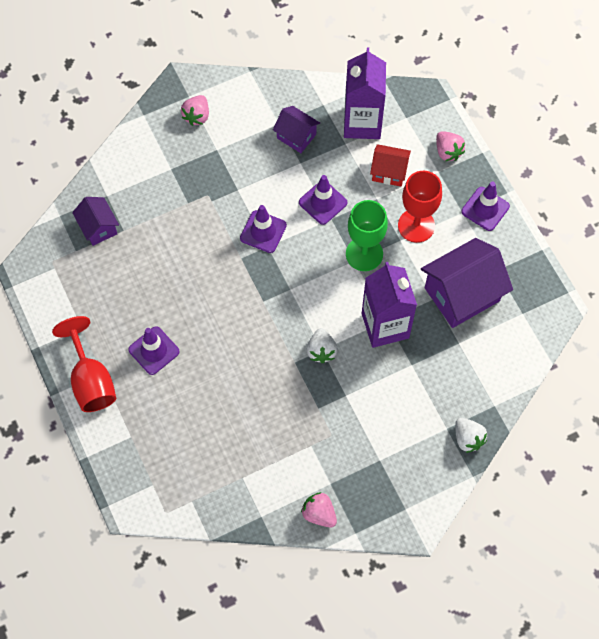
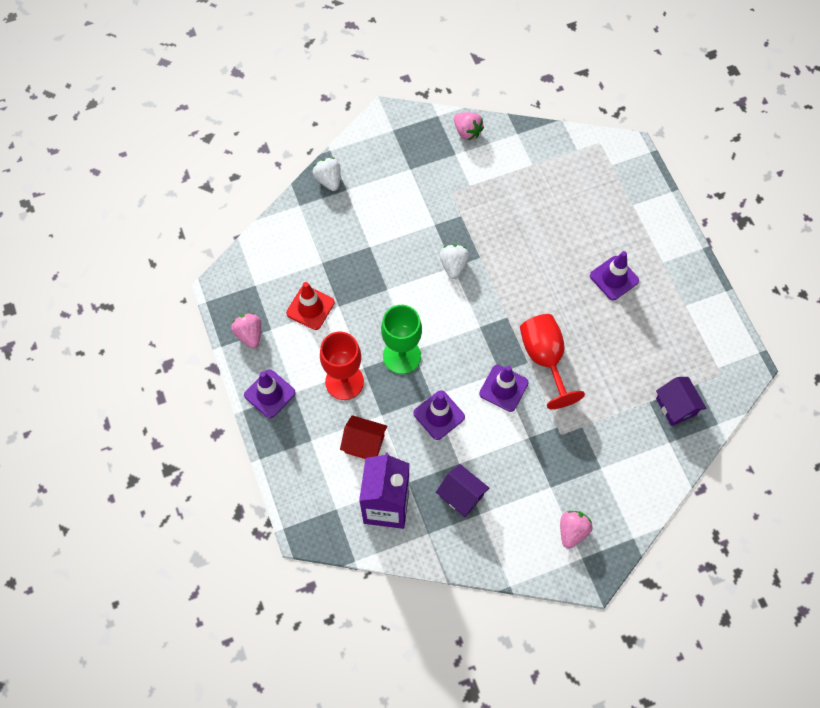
camera: 175 degrees left, 0 degrees up
(91, 380) = (672, 255): red goblet -> red goblet (545, 358)
(385, 325) = (390, 284): purple carton -> none
(448, 151) = (297, 463): pink strawberry -> pink strawberry (249, 334)
(462, 294) = (310, 308): purple house -> red traffic cone

